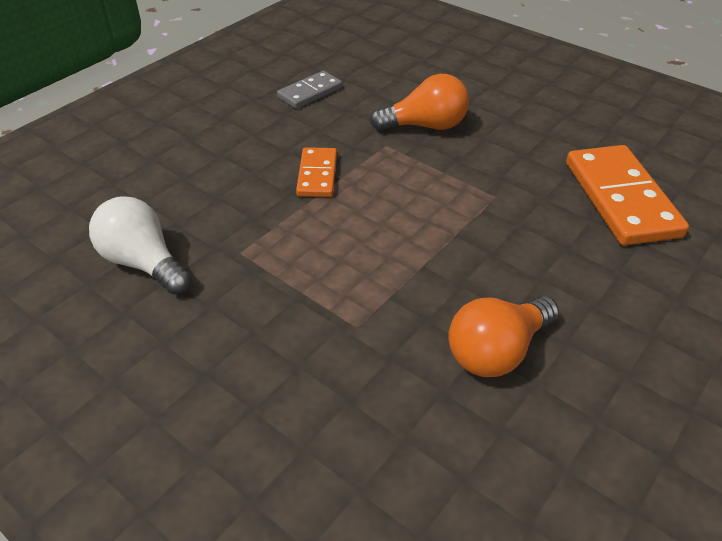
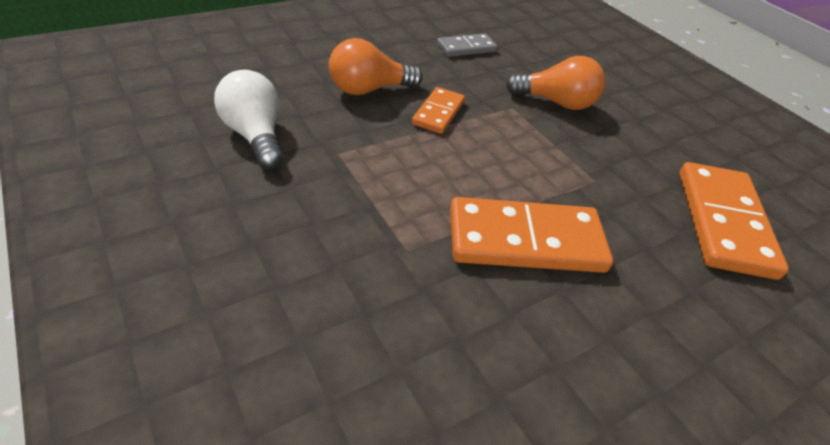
camera: 15 degrees right, 0 degrees up
(459, 277) = (525, 240): none -> orange domino
(497, 351) = (530, 320): orange light bulb -> orange light bulb (369, 89)

